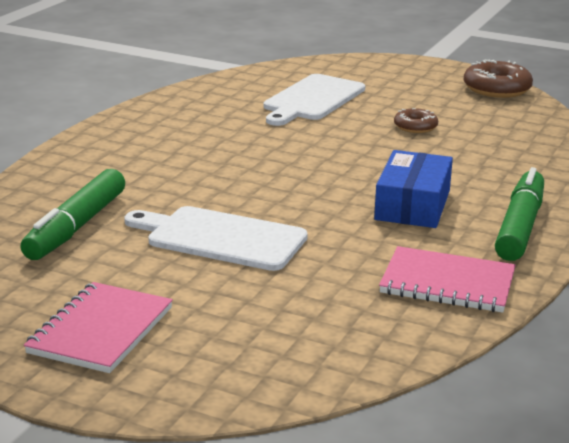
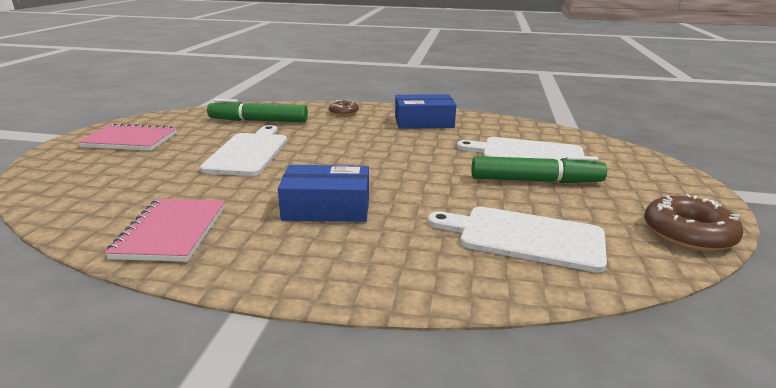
camera: 75 degrees right, 0 degrees up
(171, 126) = (424, 122): none -> blue box
(415, 127) = (512, 197): brown donut -> brown donut (343, 112)
(492, 138) = (525, 237): none -> white cutting board
(520, 226) = (295, 263): green marker -> green marker (535, 181)

